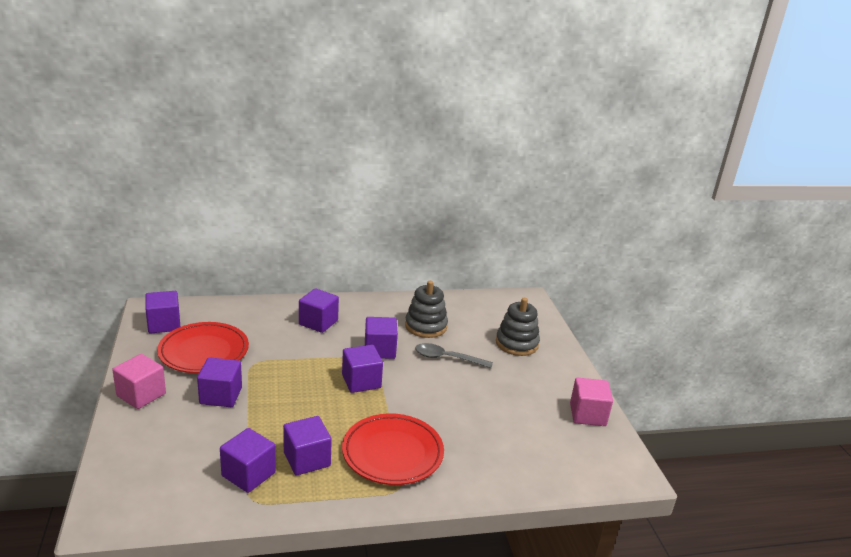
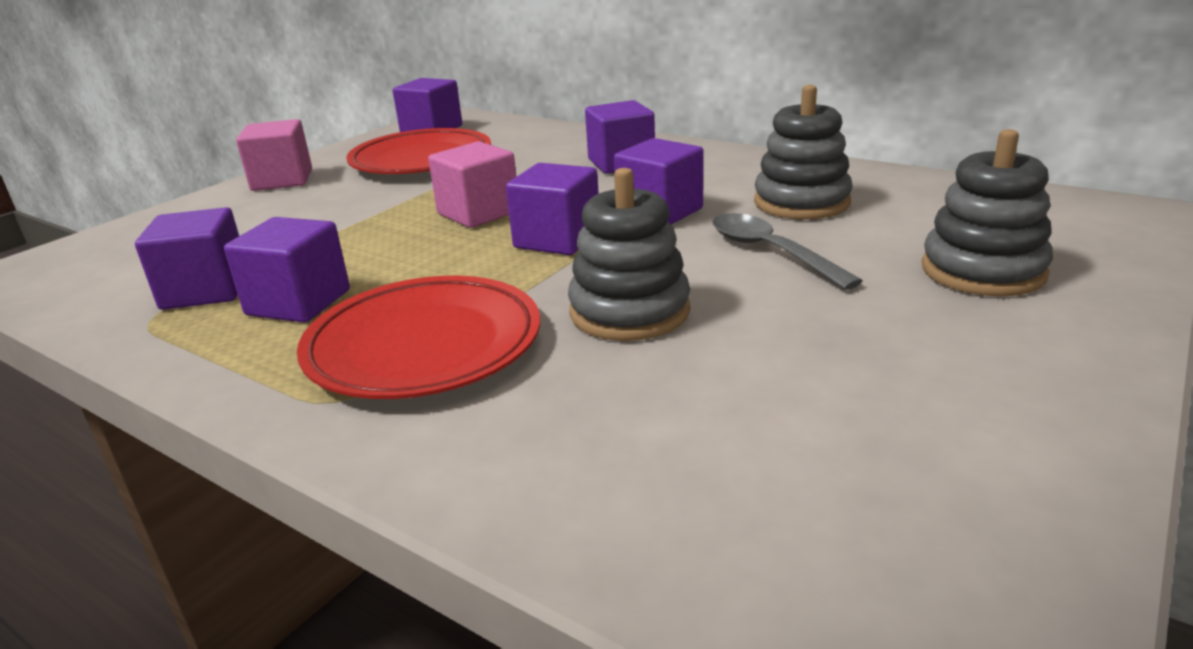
camera: 50 degrees right, 0 degrees up
(221, 395) = (352, 203): purple cube -> none
(438, 406) = (629, 311): none -> grey stacking toy
(587, 414) = (1010, 464): pink cube -> pink cube (478, 213)

